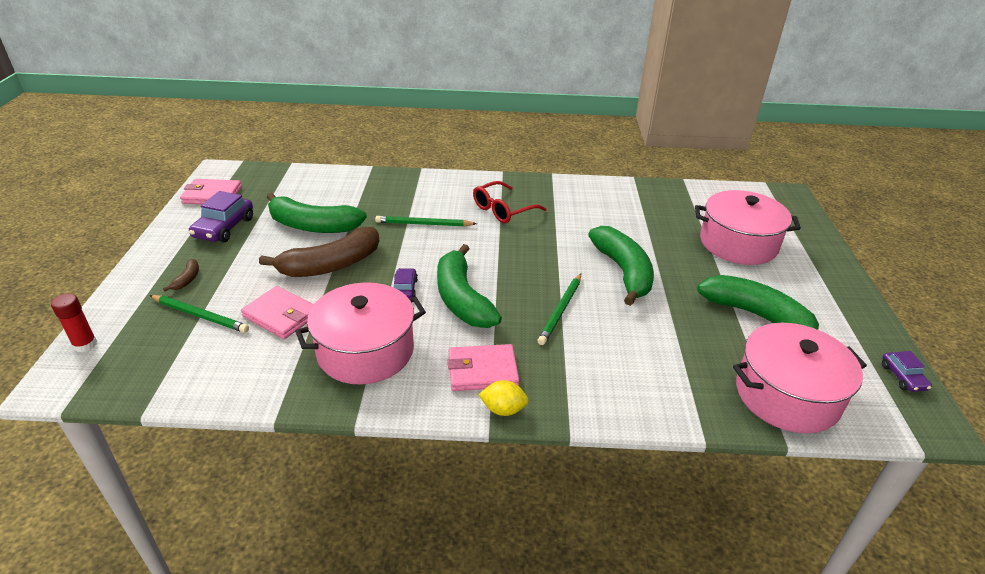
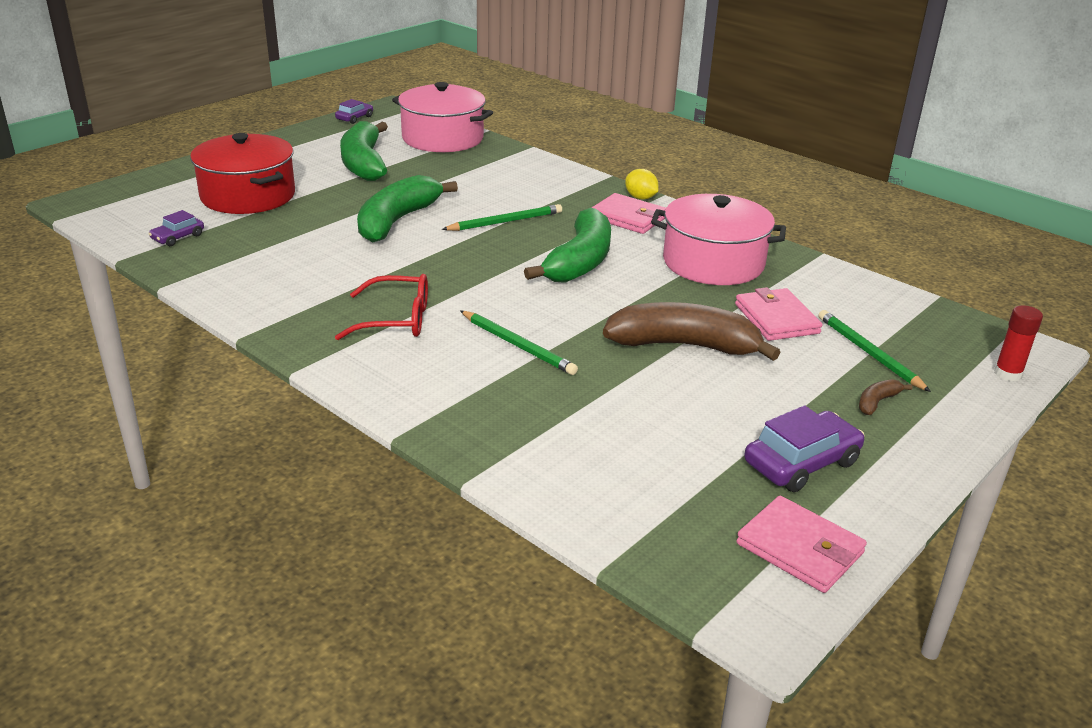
camera: 140 degrees left, 5 degrees down
(313, 226) = (666, 407): green banana -> none
(405, 289) = (625, 290): purple car -> purple car (178, 237)
(738, 244) = (248, 196): pink pot -> red pot

